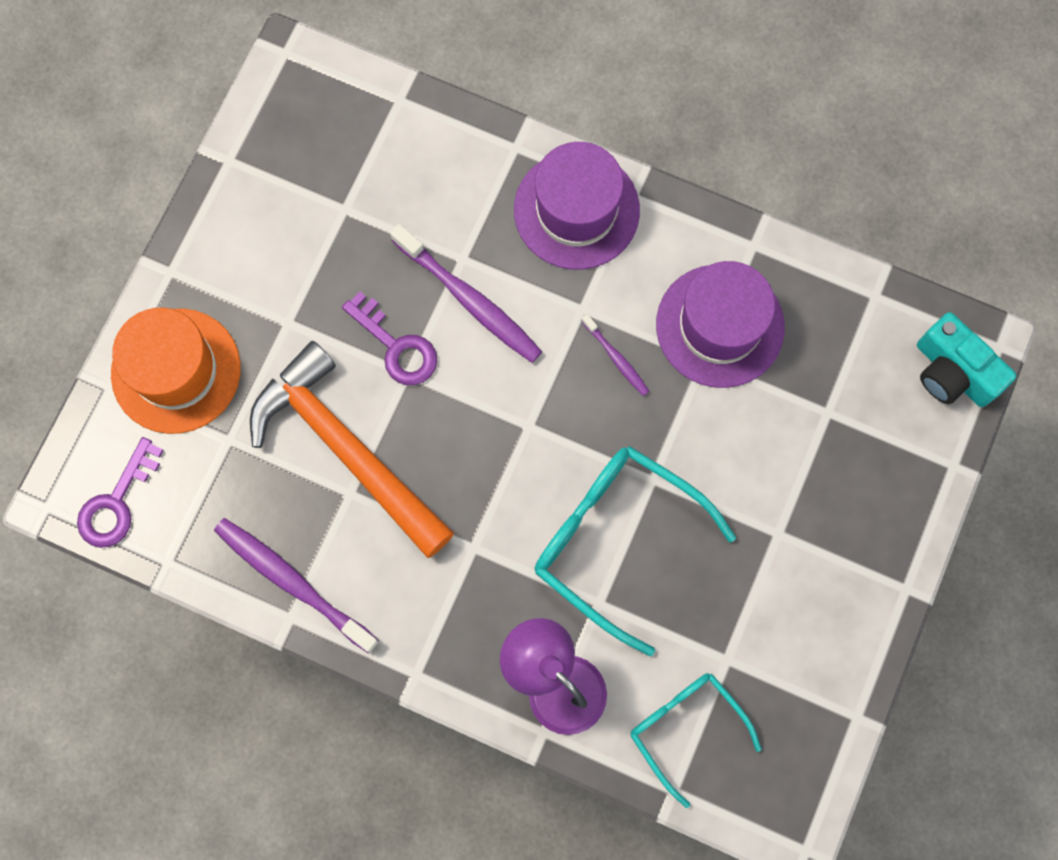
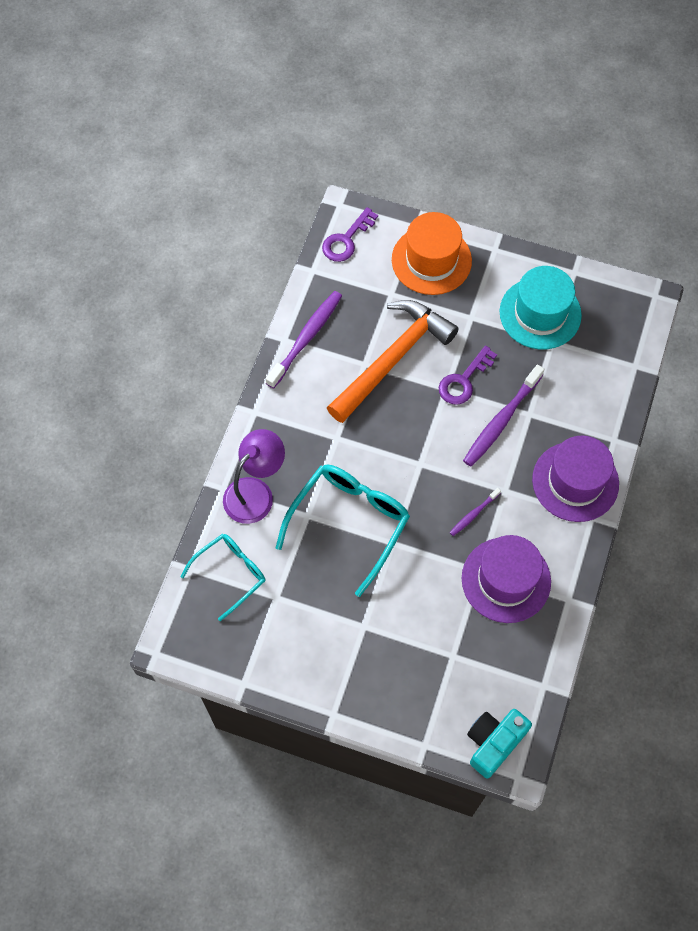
camera: 85 degrees right, 10 degrees down
(117, 502) = (346, 240): purple key -> purple key turned 75 degrees counterclockwise
(294, 220) = (540, 313): none -> turquoise hat

